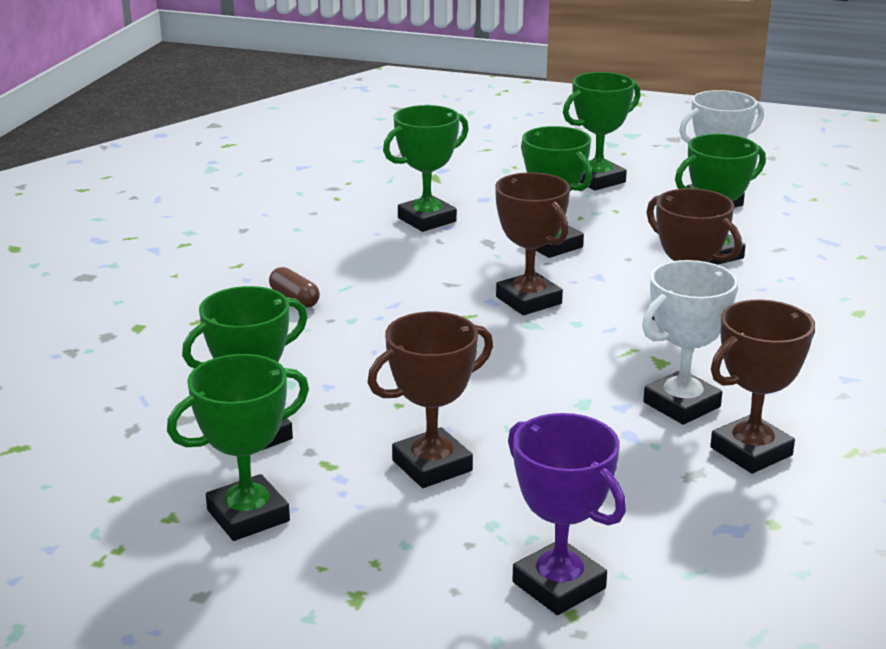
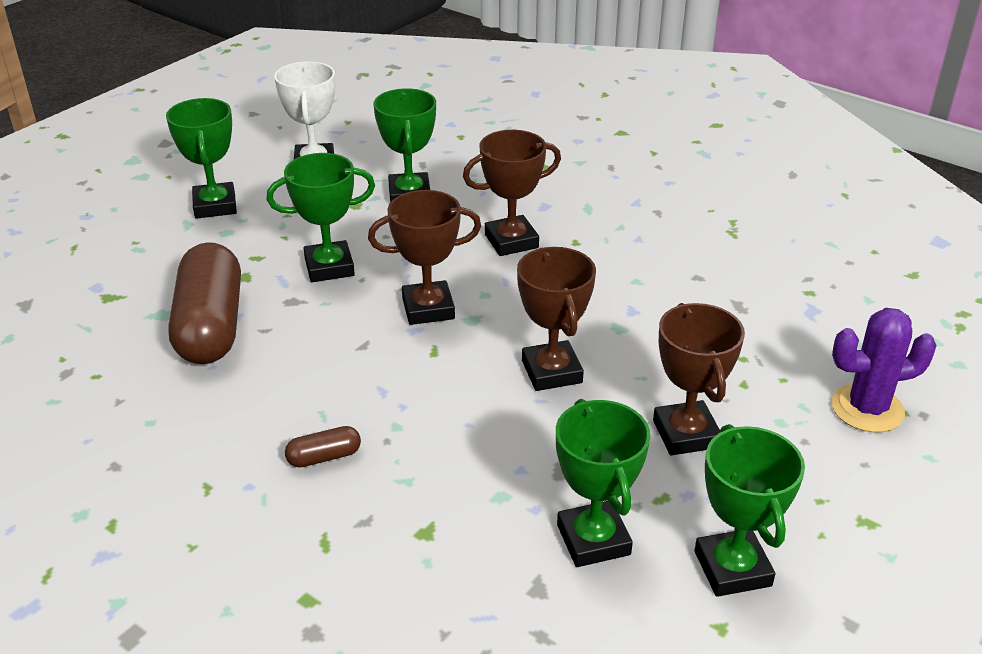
camera: 70 degrees left, 10 degrees up
(427, 220) = (210, 326): green trophy -> brown capsule
(558, 585) = (867, 409): purple trophy -> purple cactus
(682, 405) = (642, 282): white trophy -> none
(751, 451) = (718, 272): brown trophy -> brown trophy (552, 371)

